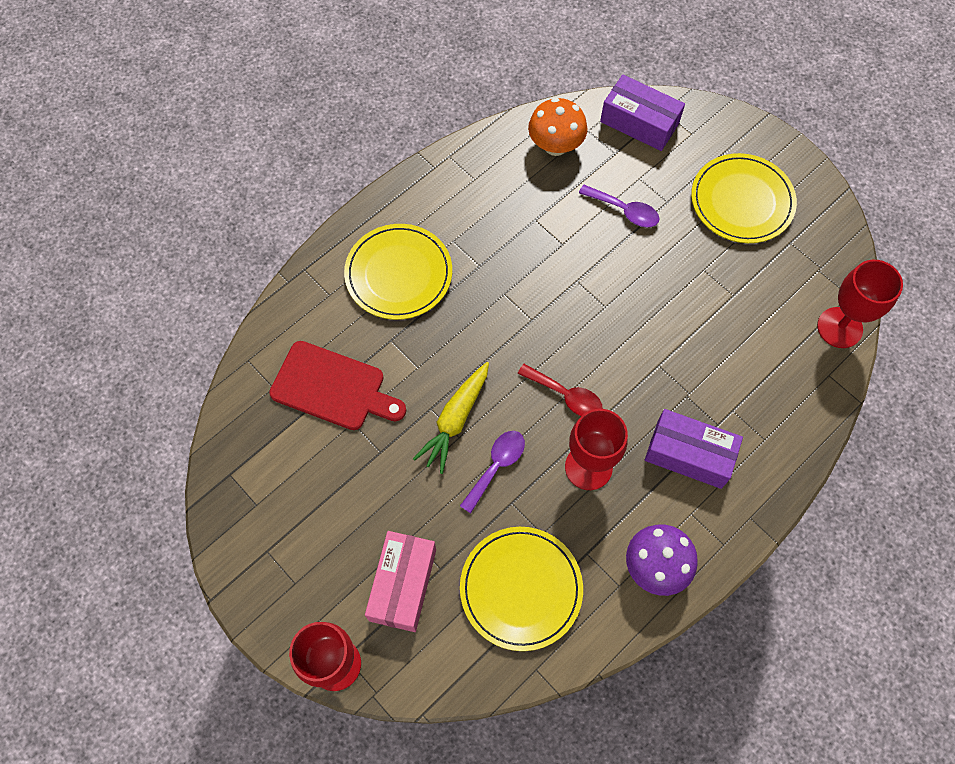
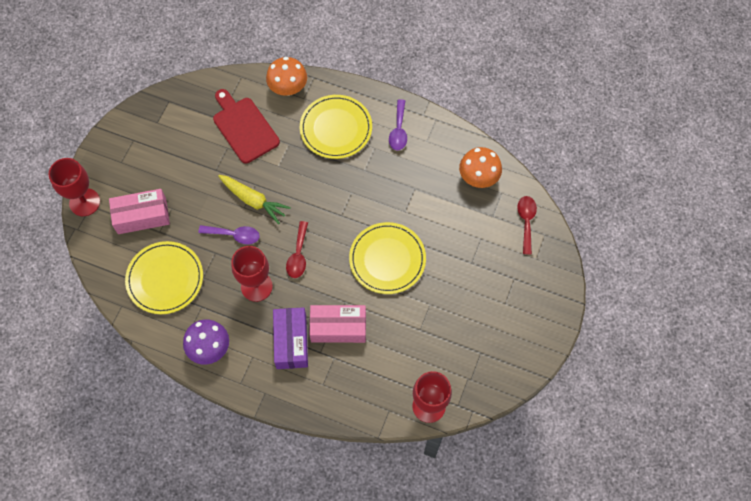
camera: 65 degrees right, 0 degrees up
(302, 307) = (288, 88): none -> orange mushroom
(333, 388) = (244, 127): red cutting board -> red cutting board turned 150 degrees clockwise
(455, 420) = (253, 200): yellow carrot -> yellow carrot turned 150 degrees counterclockwise
(624, 211) = (450, 239): purple spoon -> purple spoon (398, 130)
(639, 122) = (526, 222): purple box -> red spoon
(692, 388) = (338, 327): none -> pink box
(742, 201) = (497, 310): yellow plate -> yellow plate (387, 259)

